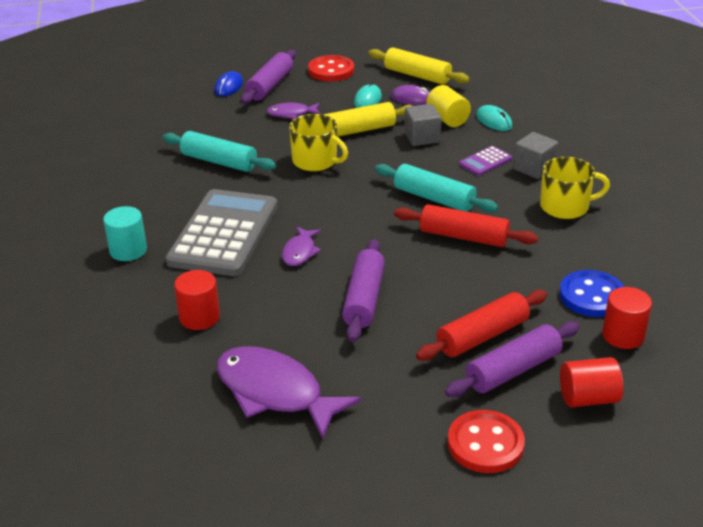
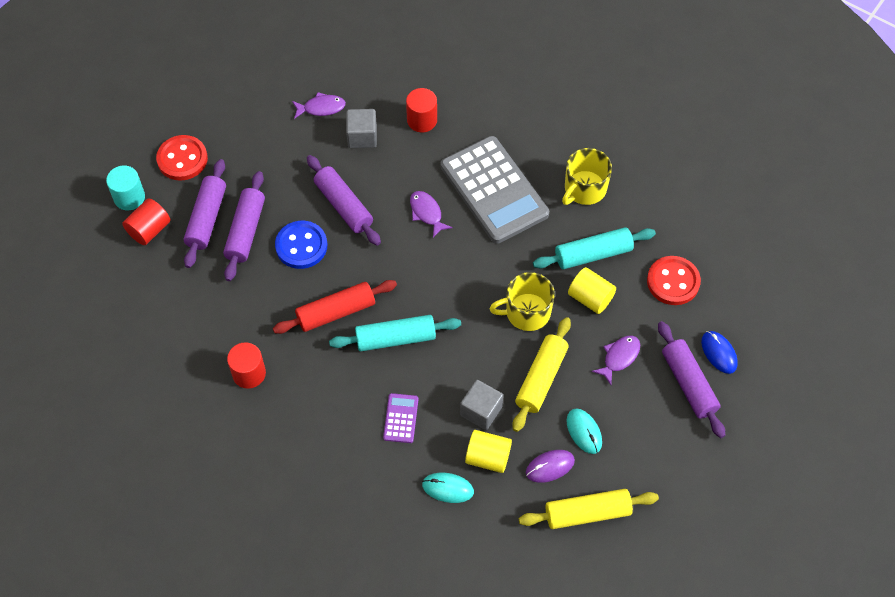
camera: 135 degrees right, 25 degrees up
(128, 250) = (532, 131): turquoise cylinder -> turquoise cylinder (129, 197)
(261, 145) = (590, 298): none -> yellow cylinder
(275, 393) = (321, 108): purple fish -> purple fish, size x0.51
(331, 70) = (670, 454): red button -> red button (673, 282)
(482, 336) = (245, 231): red rolling pin -> purple rolling pin
(534, 168) = (355, 439): grey cube -> grey cube (362, 137)
(565, 206) = (292, 406): yellow mug -> yellow mug (584, 189)
(592, 296) = (204, 318): blue button -> blue button (301, 246)
(623, 335) = (161, 296): red cylinder -> red cylinder (249, 373)

